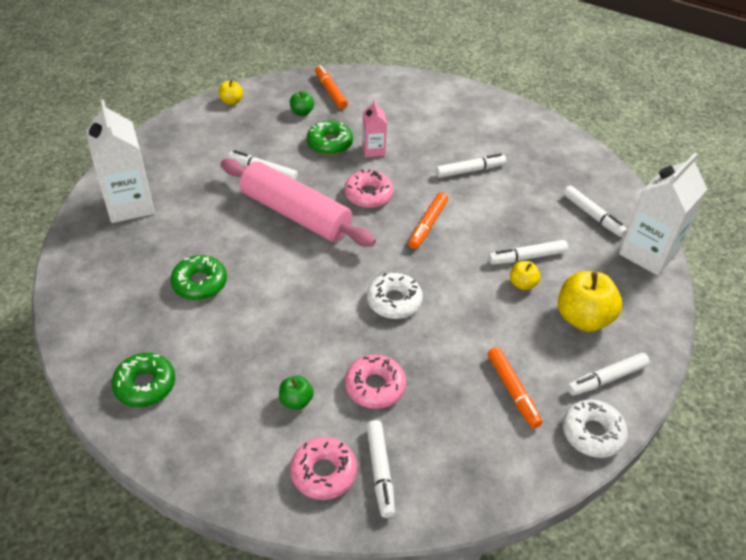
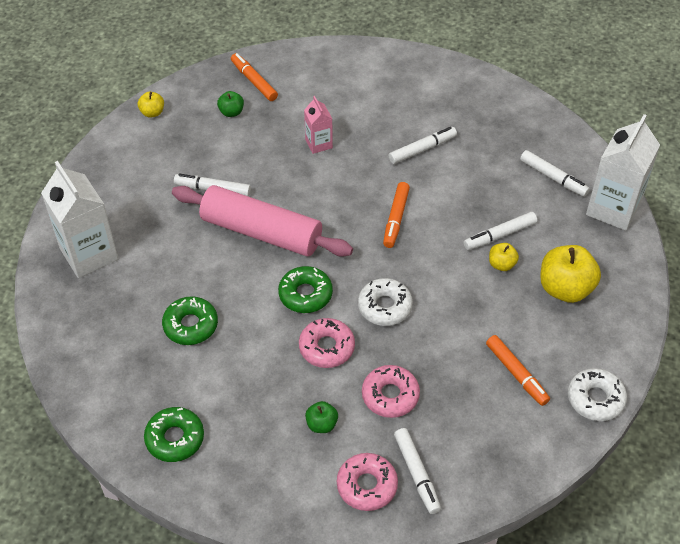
camera: 10 degrees left, 5 degrees up
(329, 143) = (271, 144): green donut -> green donut (305, 294)
(368, 195) = (328, 196): pink donut -> pink donut (327, 347)
(606, 378) = (598, 344): white marker -> none

